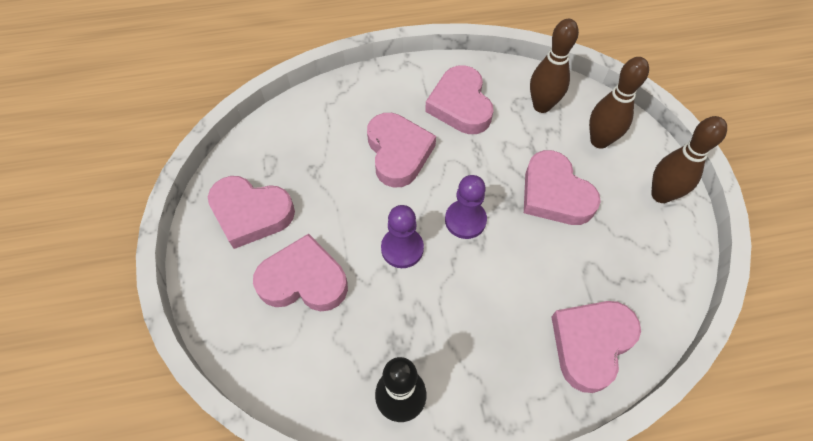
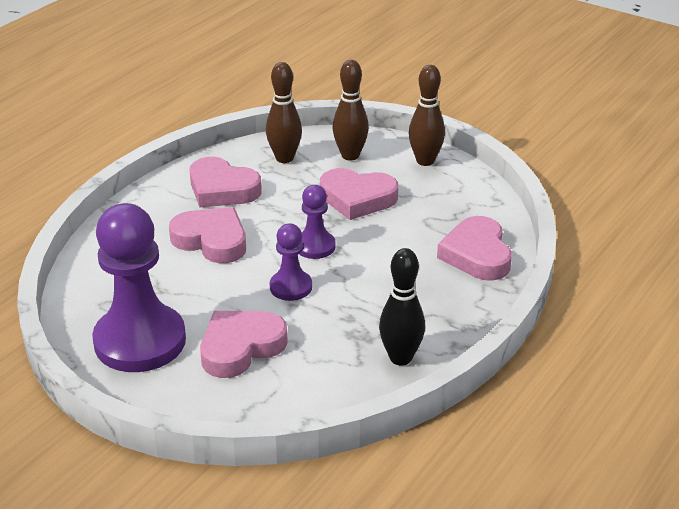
camera: 45 degrees left, 25 degrees down
(251, 213) = (140, 341): pink heart -> purple pawn

